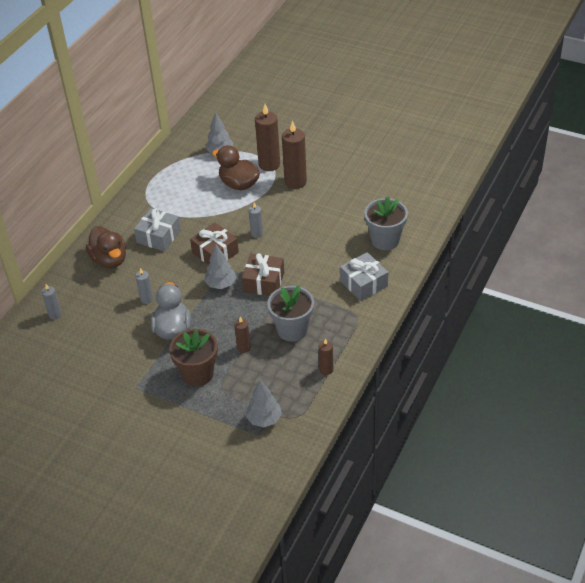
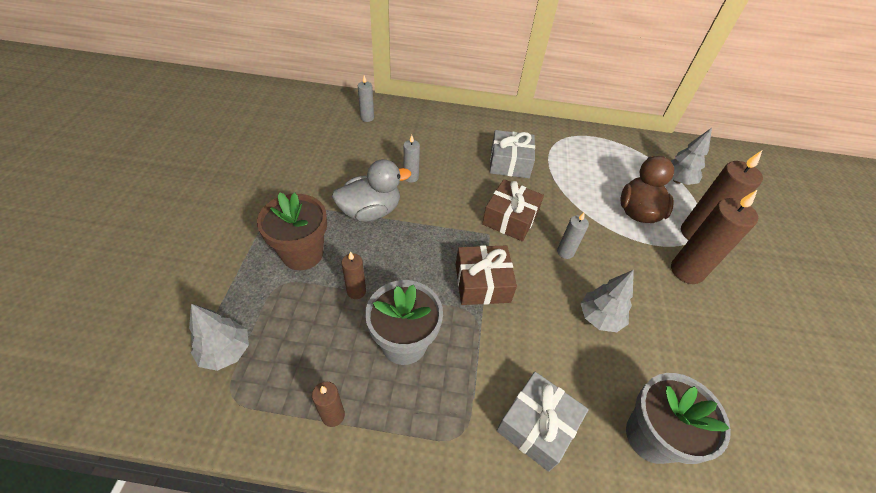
camera: 65 degrees right, 5 degrees up
(109, 260) = (457, 135): brown duck -> none
(221, 284) = (459, 238): grey tree -> grey tree (599, 318)

